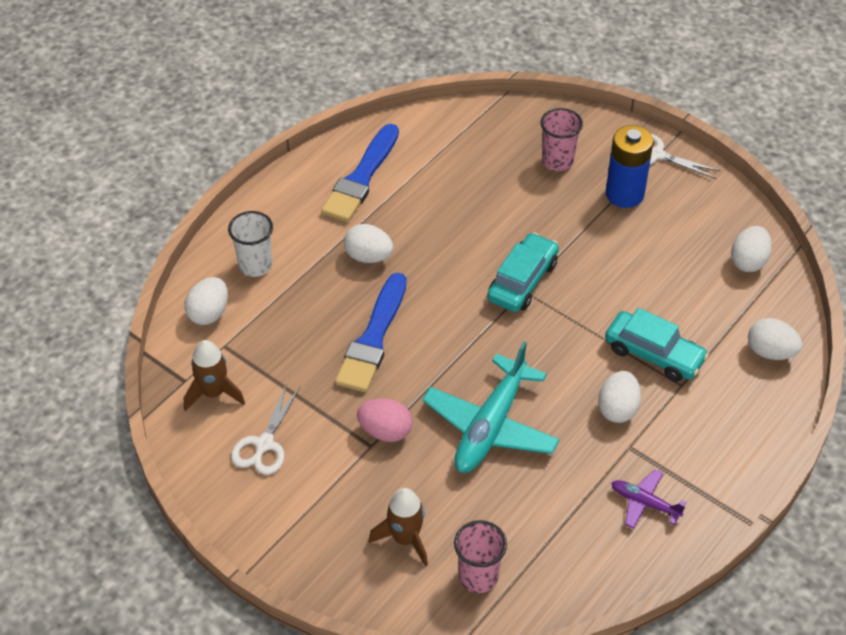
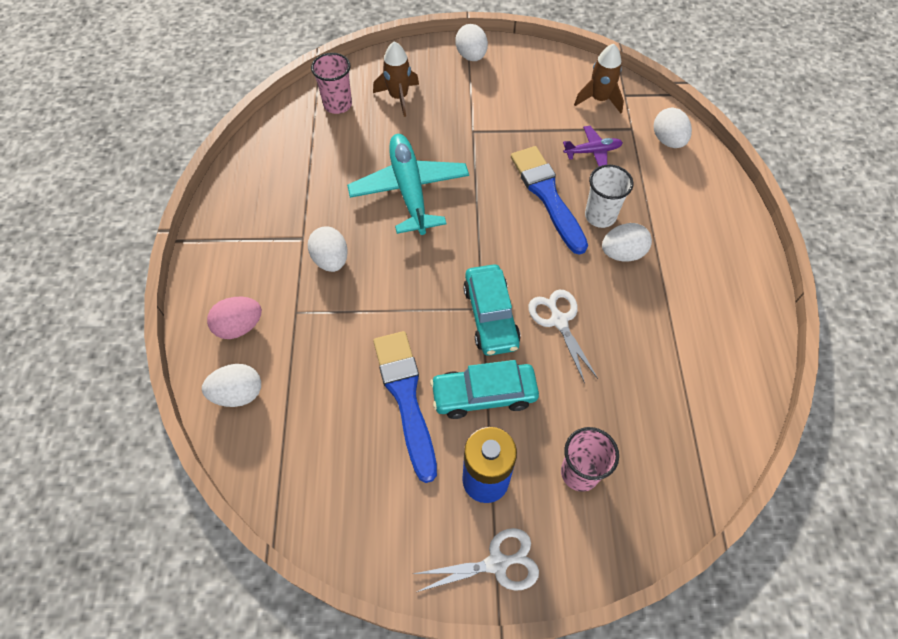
camera: 140 degrees right, 10 degrees up
(255, 265) = (686, 191): white cup -> white cup (600, 216)
(264, 444) = (534, 93): white scissors -> white scissors (559, 321)
(361, 178) = (711, 319): blue brush -> blue brush (405, 397)
(385, 431) = (473, 144): pink egg -> pink egg (239, 326)
(644, 503) = (264, 207): purple plane -> purple plane (592, 151)
(654, 354) = (335, 323): turquoise car -> turquoise car (484, 395)
(748, 261) = (313, 484): white egg -> white egg (471, 56)

